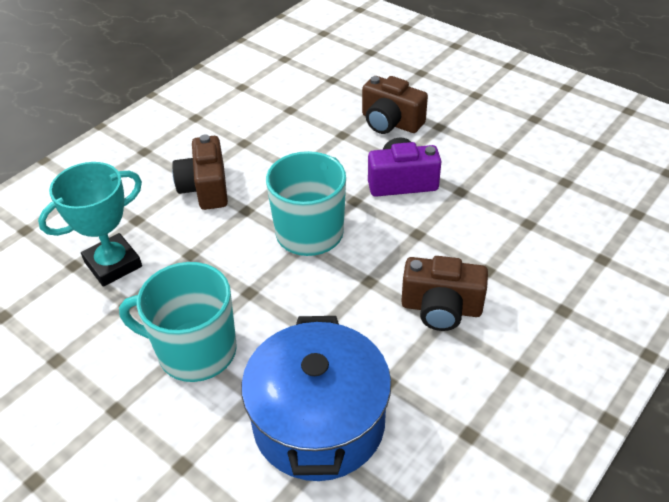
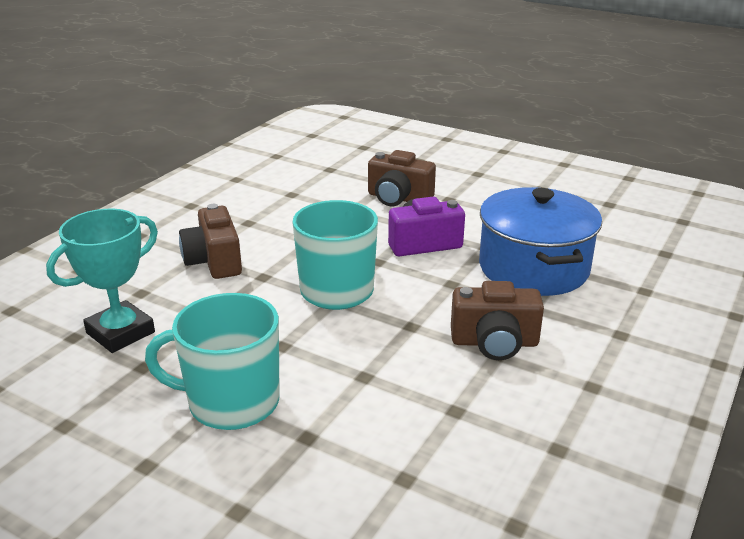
camera: 10 degrees left, 15 degrees down
(319, 422) = (389, 454): blue pot -> blue pot (533, 268)

